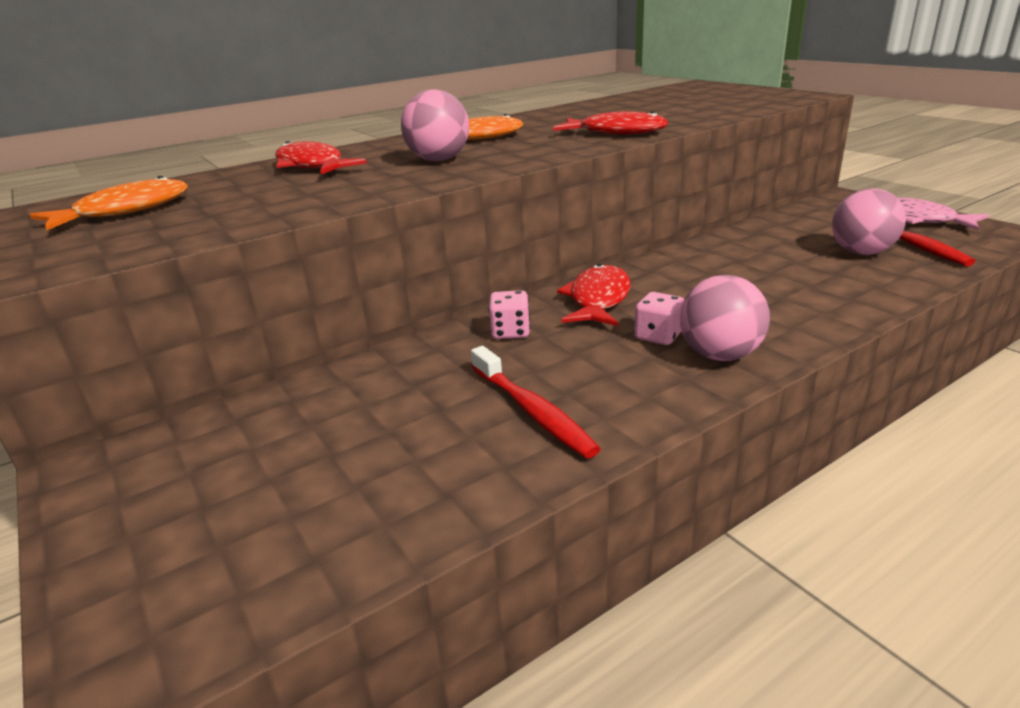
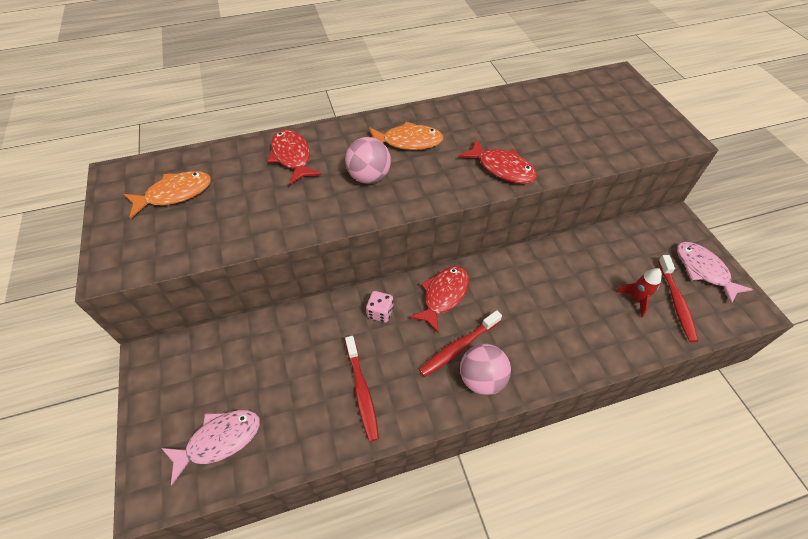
camera: 15 degrees right, 25 degrees up
(275, 537) = (219, 440): none -> pink fish
(658, 336) = (458, 347): pink dice -> red toothbrush
(861, 252) = (636, 299): pink ball -> red rocket

